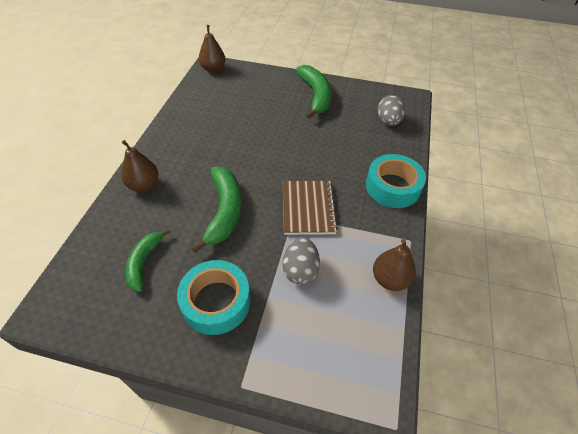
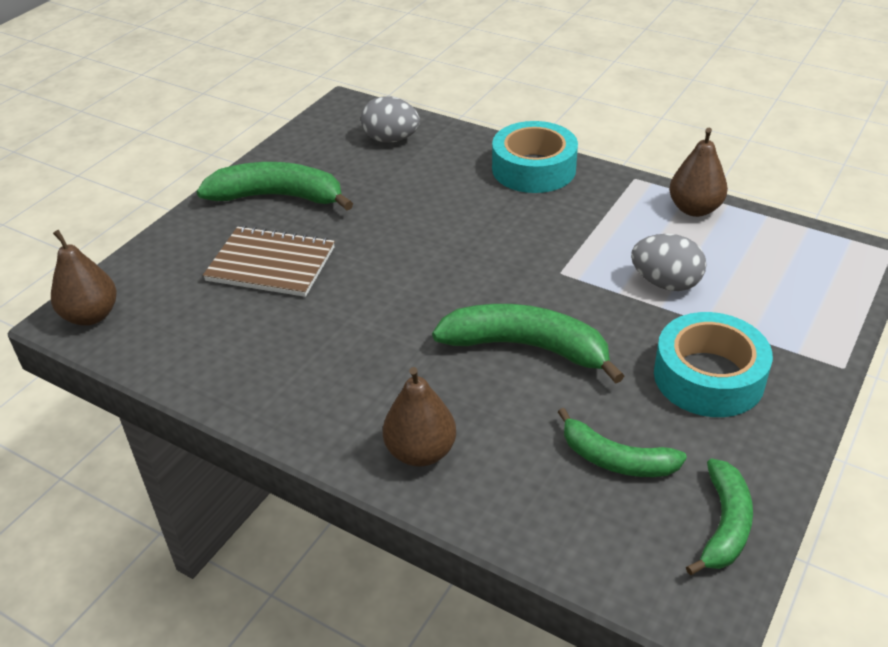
camera: 70 degrees left, 10 degrees down
(98, 318) = (724, 525): none -> green banana
(308, 208) = (550, 255): brown notebook -> brown notebook (271, 264)

